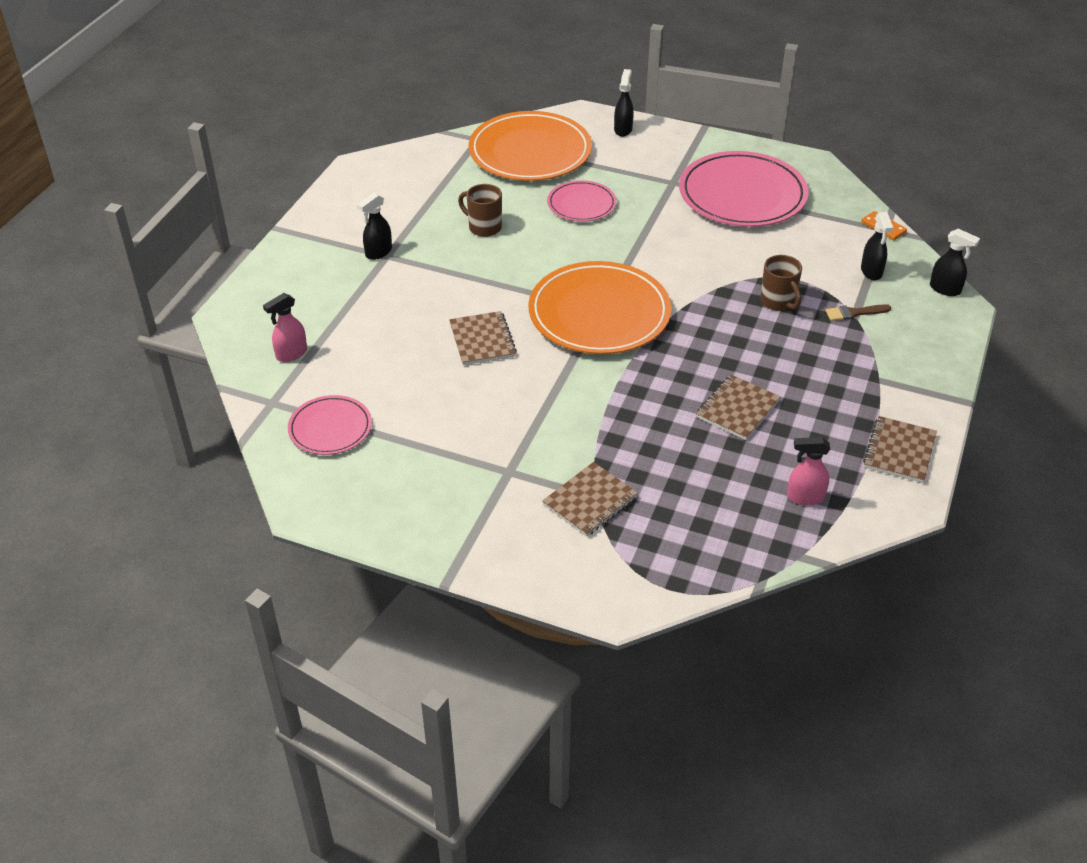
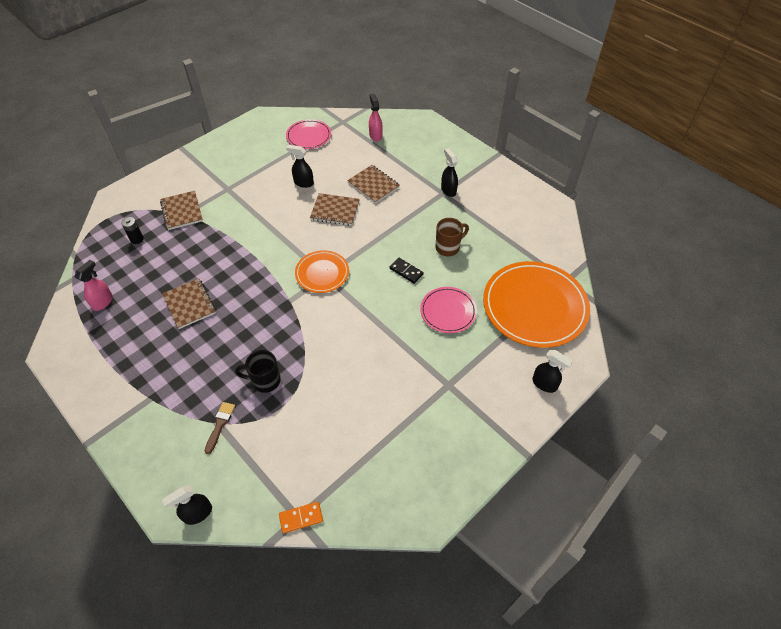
camera: 115 degrees right, 10 degrees up
(546, 248) = (406, 271): none -> black domino
(599, 313) = (322, 273): orange plate -> orange plate, size x0.54
(678, 524) = (137, 239): none -> black battery
(742, 195) = (406, 428): pink plate -> none
(778, 302) = (265, 381): brown mug -> black mug
(871, 272) = (254, 468): black spray bottle -> black spray bottle (303, 183)
(899, 451) = (89, 371): brown notebook -> brown notebook (373, 185)

